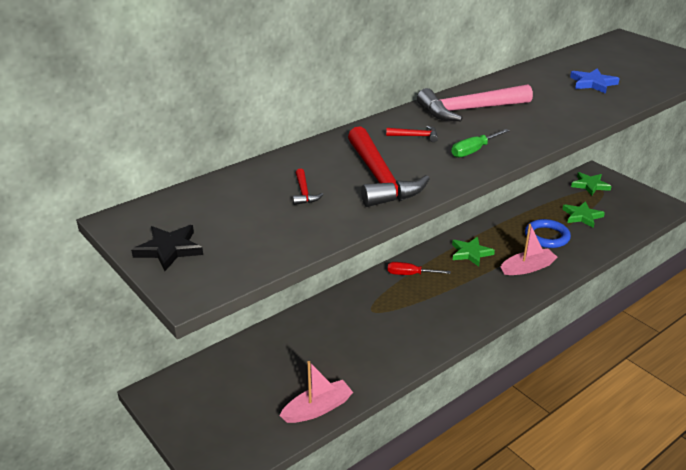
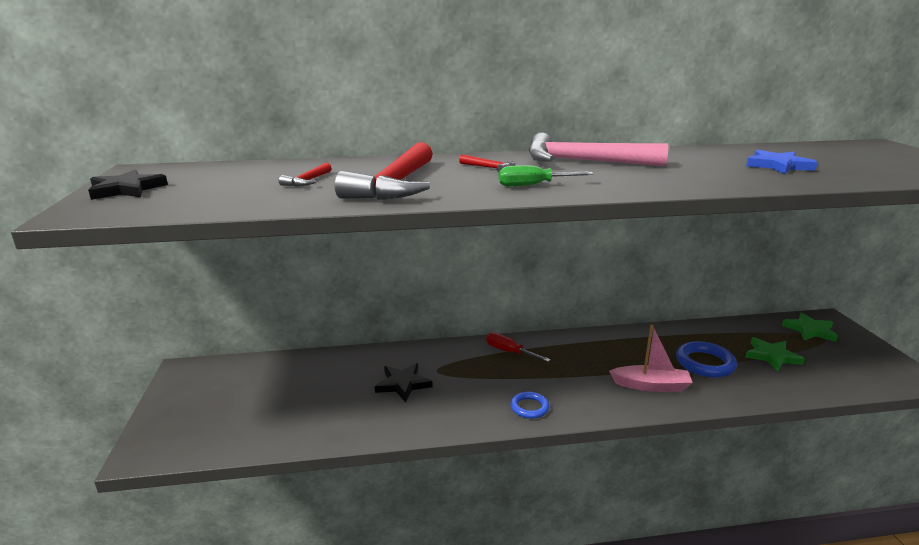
camera: 30 degrees right, 10 degrees down
(318, 409) = (288, 436): pink boat -> none
(359, 332) = (403, 384): none -> black star
(465, 316) = (529, 407): none -> blue ring
(470, 253) = (595, 353): green star -> none

